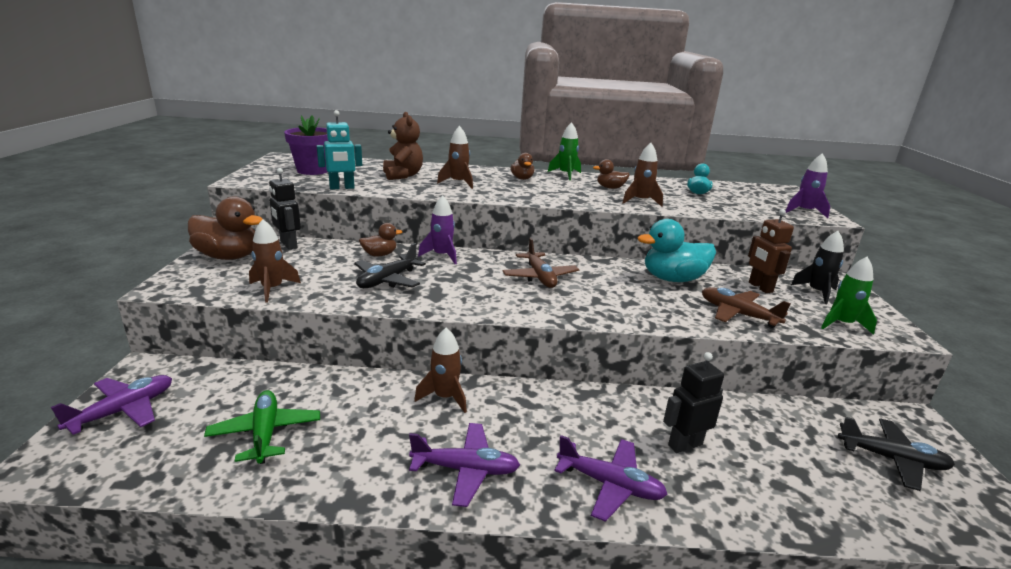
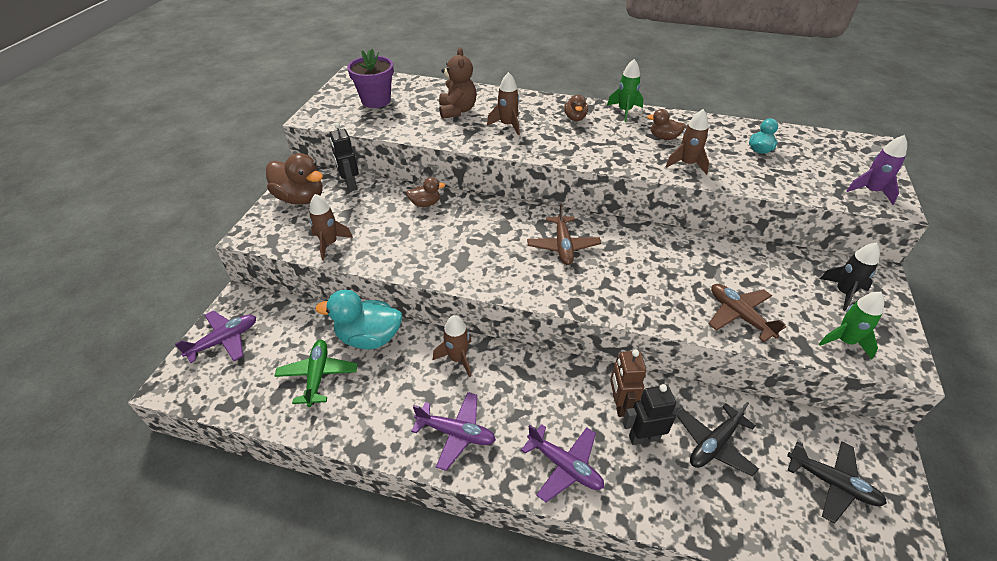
camera: 15 degrees right, 20 degrees up
(342, 188) = (396, 131): turquoise robot -> none
(387, 280) = (425, 240): black plane -> black plane (714, 444)
(442, 256) = (480, 209): purple rocket -> none
(673, 279) = (695, 259): turquoise duck -> turquoise duck (369, 337)
(760, 287) = (783, 279): brown robot -> brown robot (619, 404)

